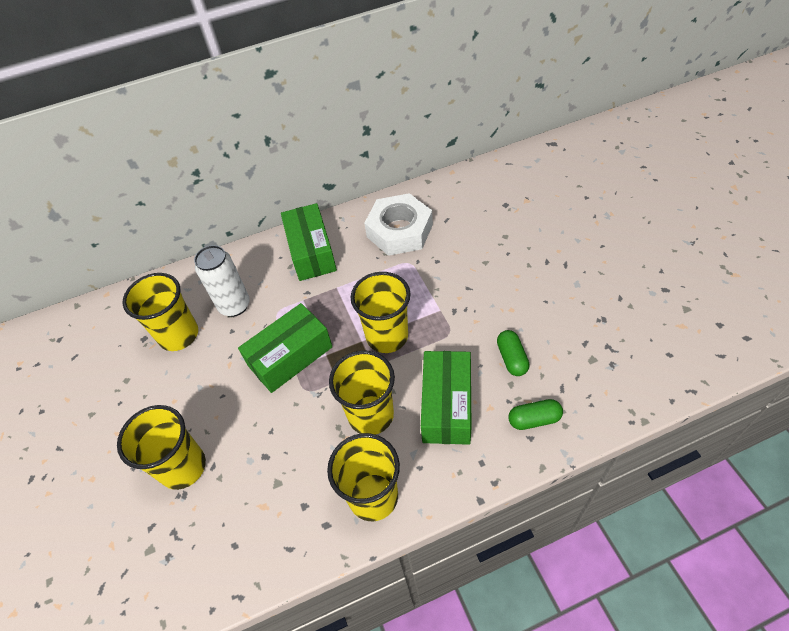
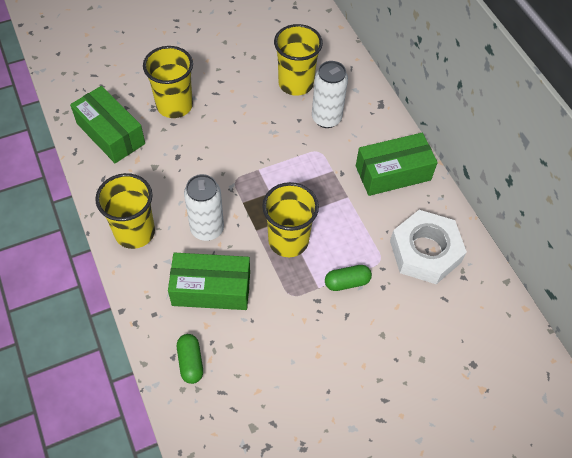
camera: 80 degrees right, 5 degrees up
(290, 356) = (270, 165): green box -> green box (111, 133)
(371, 415) = (207, 229): yellow cup -> white can
(511, 358) = (258, 349): green capsule -> green capsule (347, 282)

